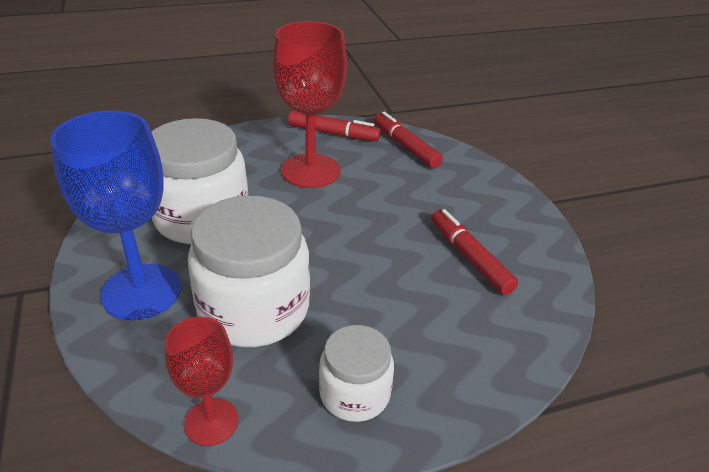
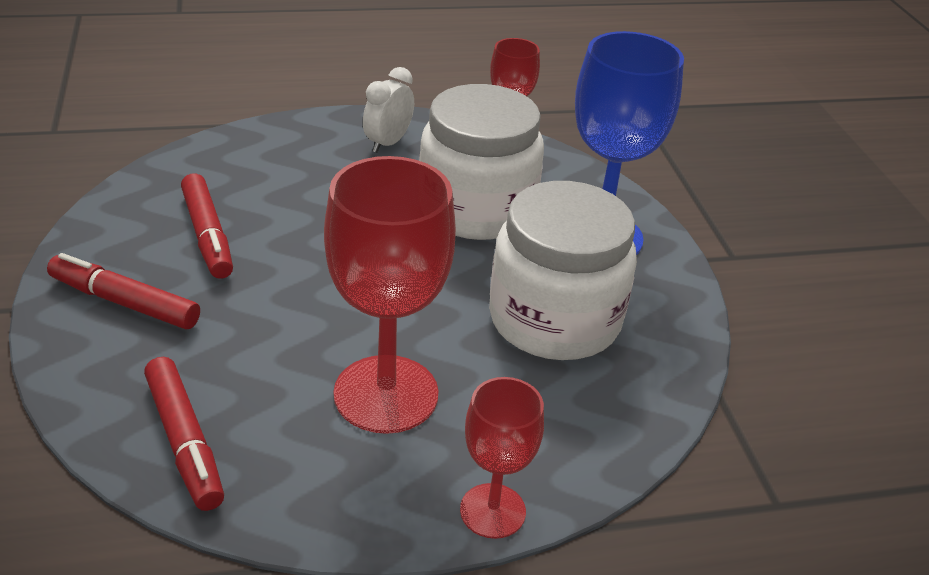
camera: 175 degrees left, 0 degrees up
(252, 132) = (492, 511): none -> red goblet
(333, 133) = (320, 493): red marker -> red marker (124, 302)
(354, 393) = (388, 143): white jar -> white clock

